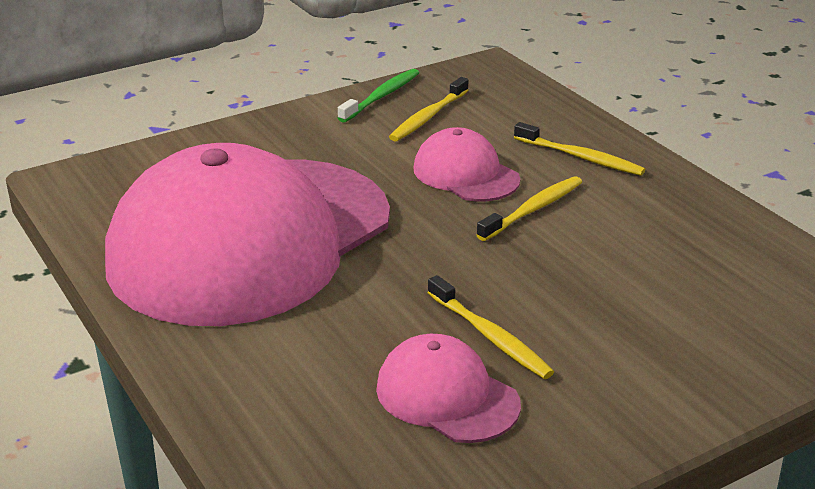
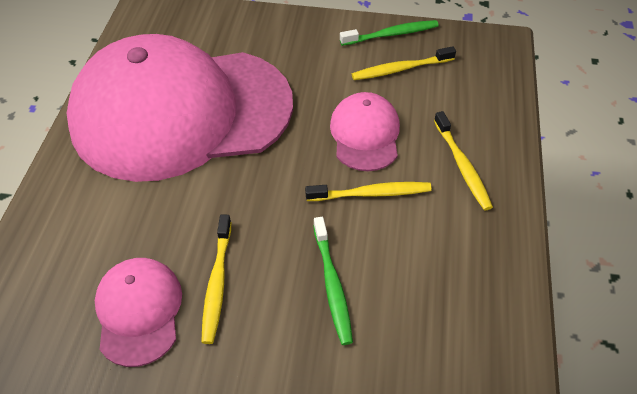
camera: 40 degrees right, 20 degrees up
(593, 283) = (332, 285): none -> green toothbrush

